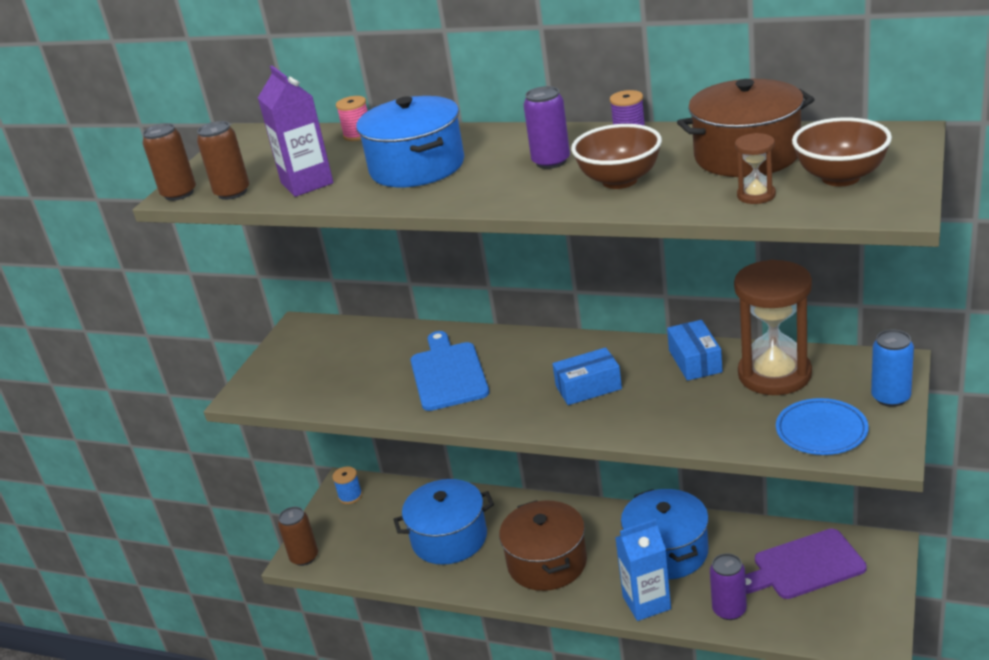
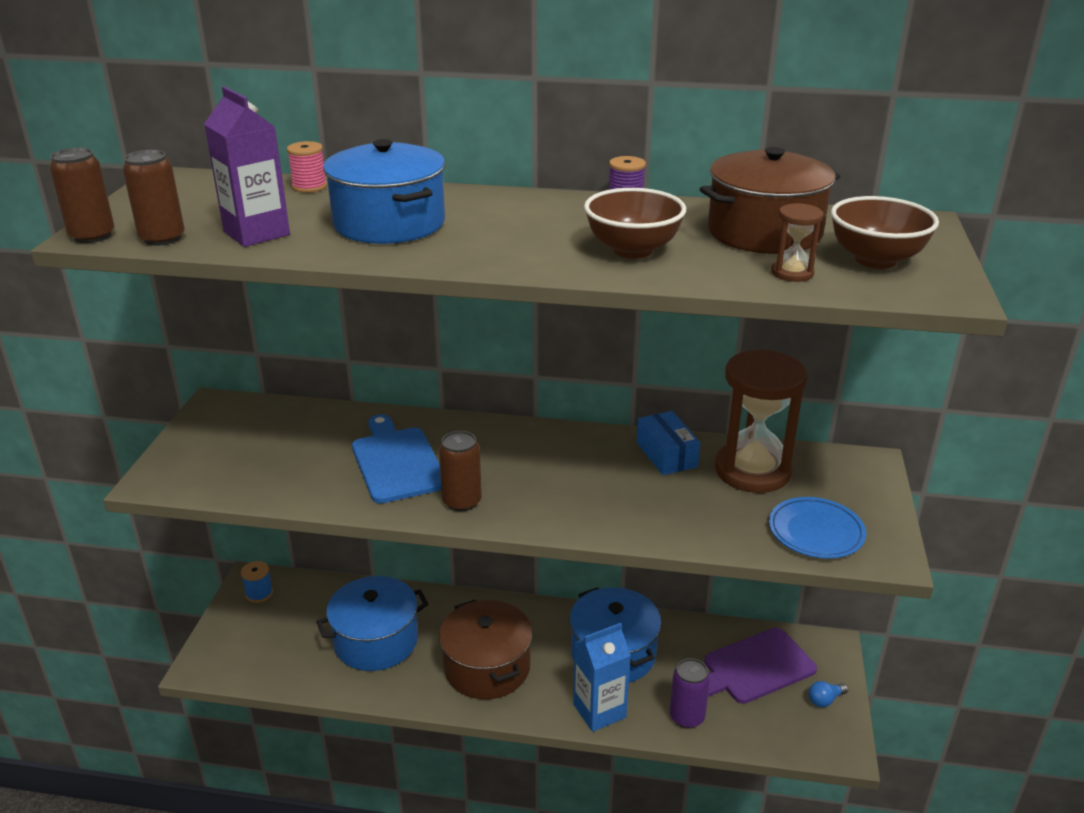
camera: 15 degrees left, 0 degrees up
(304, 557) = (209, 664): brown can -> brown can (462, 501)
(551, 162) = (546, 226): purple can -> none
(588, 387) = (557, 480): blue box -> none
(870, 597) = (825, 700): none -> blue light bulb
(891, 397) = (876, 497): blue can -> none

